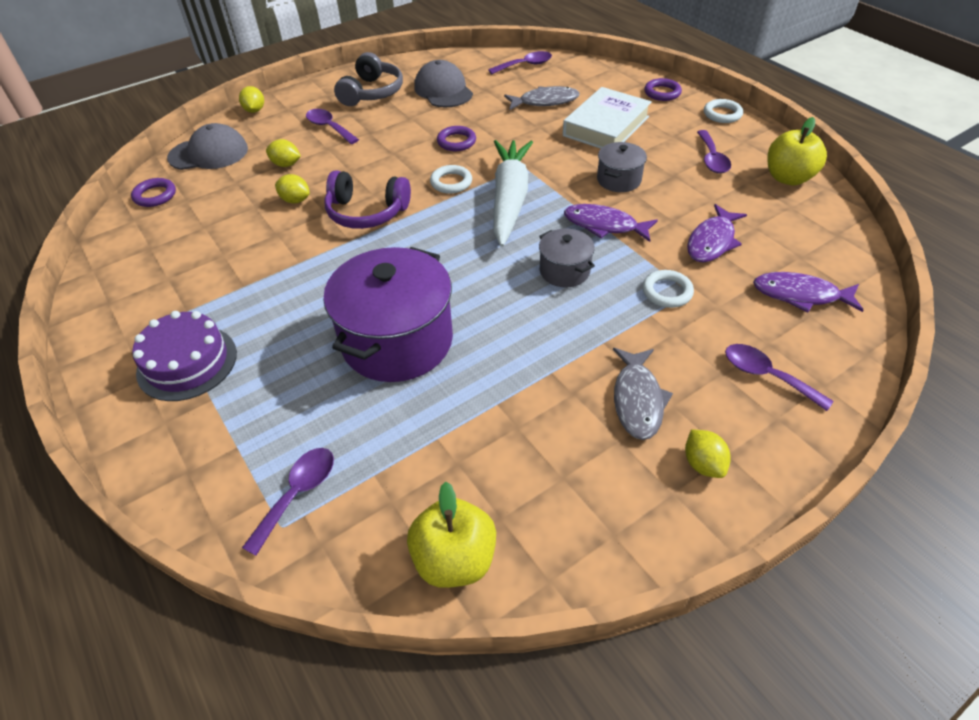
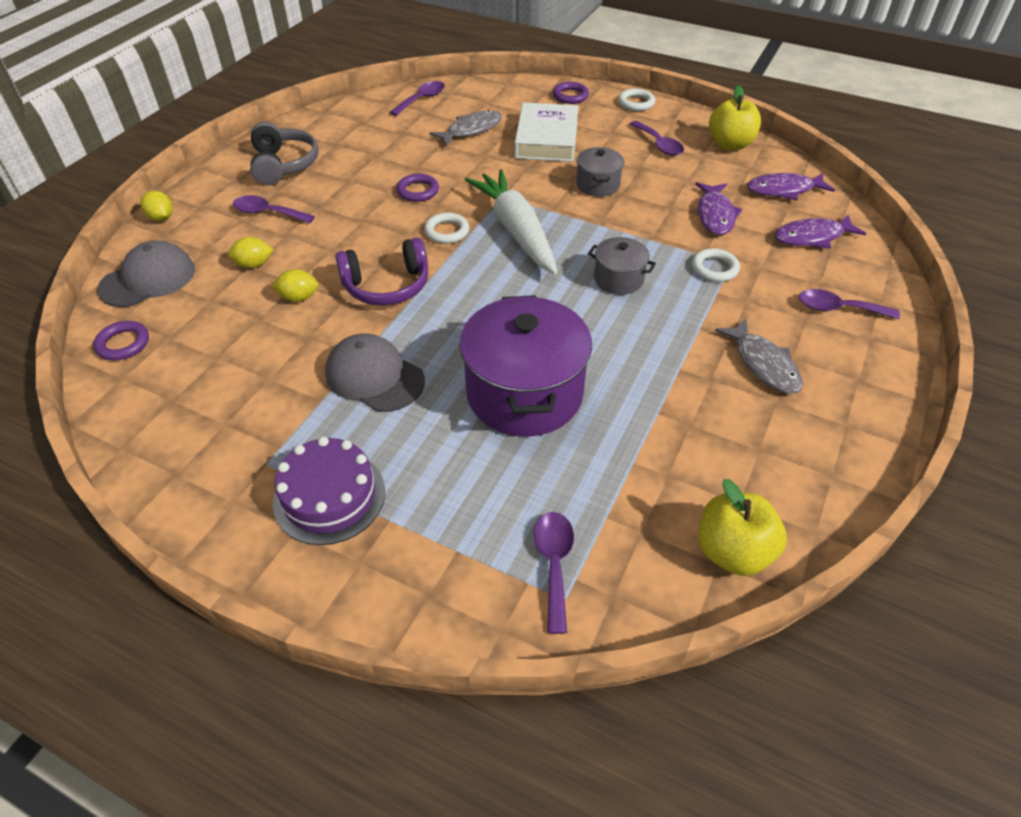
camera: 30 degrees left, 0 degrees up
(443, 90) = (359, 144): grey cap -> grey cap (374, 377)
(604, 225) = (619, 228): purple fish -> purple fish (784, 190)
(703, 464) = (848, 393): yellow lemon -> none

